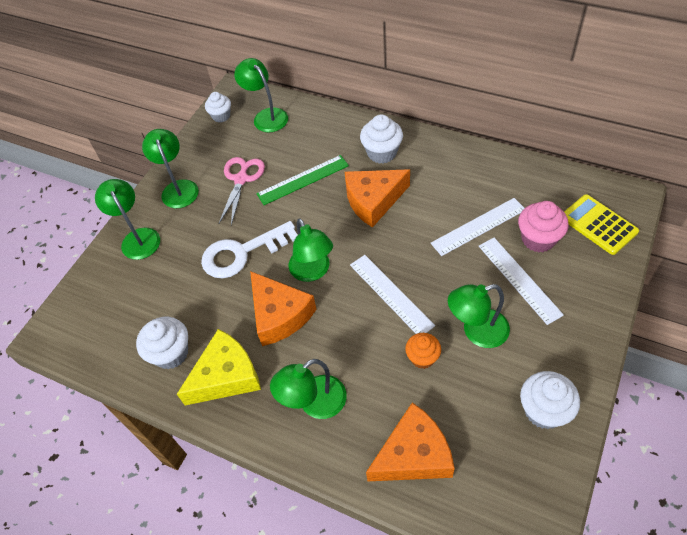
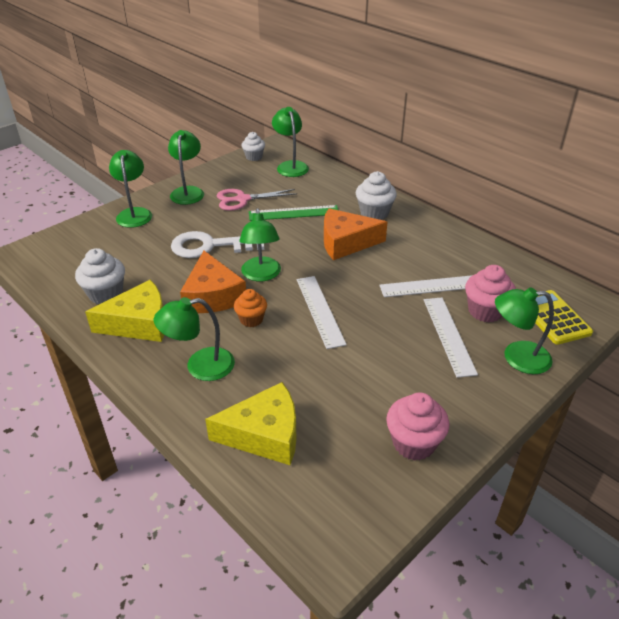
camera: 15 degrees right, 15 degrees down
(241, 179) = (242, 199): pink scissors -> pink scissors turned 135 degrees counterclockwise
(413, 454) = (264, 434): orange cheese -> yellow cheese
(422, 358) = (319, 365): orange cupcake -> orange cupcake (251, 319)
(477, 331) = (383, 361): green lamp -> green lamp (517, 357)
(544, 410) = (413, 443): white cupcake -> pink cupcake

